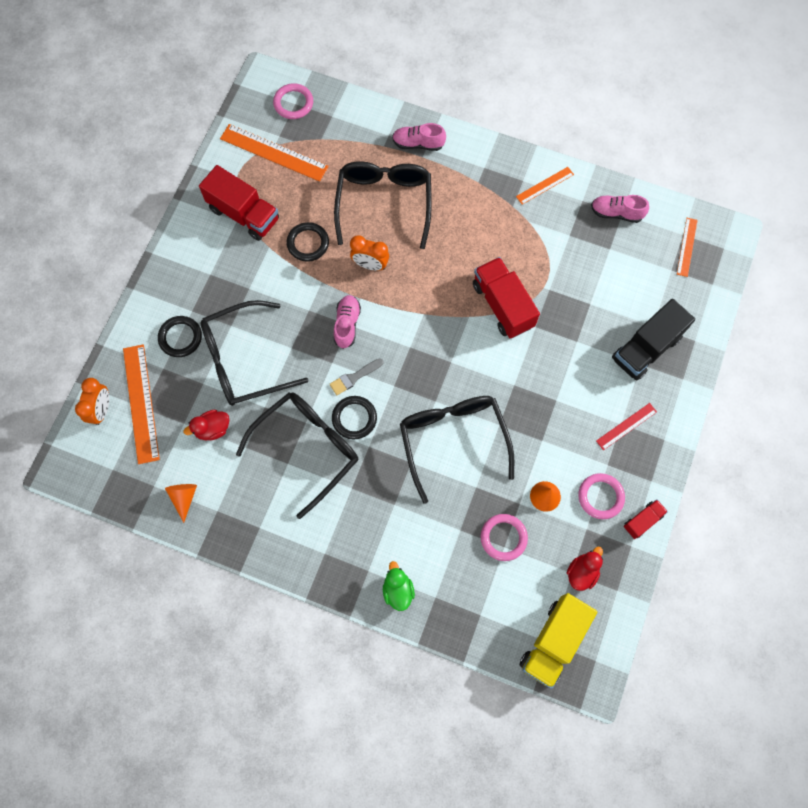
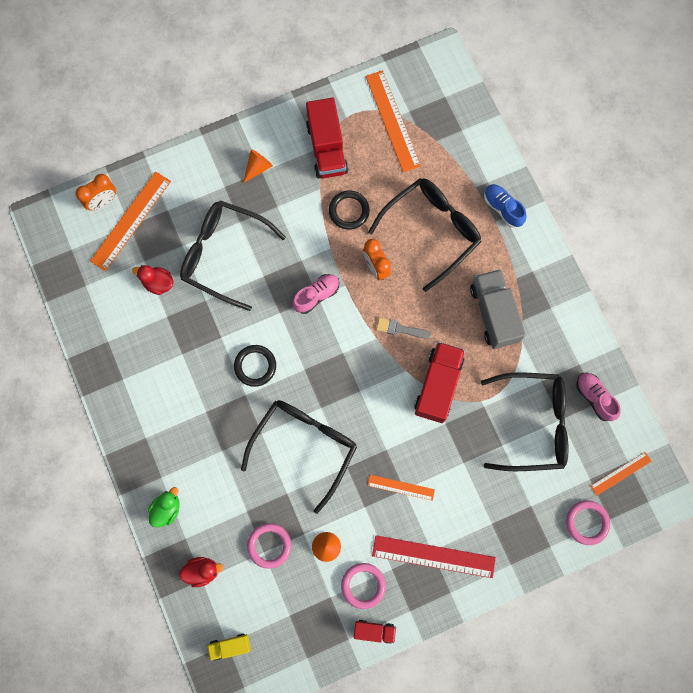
camera: 45 degrees right, 5 degrees up
(180, 337) = (199, 199): black ring -> none
(184, 498) = (96, 312): orange cone -> orange cone (258, 167)
(293, 103) = (444, 95): pink ring -> pink ring (587, 522)
(307, 448) = (204, 356): black glasses -> black glasses (533, 424)
(354, 377) = (284, 337): grey brush -> grey brush (400, 329)
(418, 144) = (502, 208): pink shoe -> blue shoe
(488, 220) = (494, 314): none -> grey truck
(544, 185) = (563, 326): orange ruler -> orange ruler (401, 487)
(553, 641) = (230, 646): yellow truck -> yellow truck, size x0.52
(582, 572) = (296, 621): red duck -> red duck (202, 571)
(626, 426) = (433, 556): red ruler -> red ruler, size x1.80
(646, 348) = (508, 516): black truck -> none

